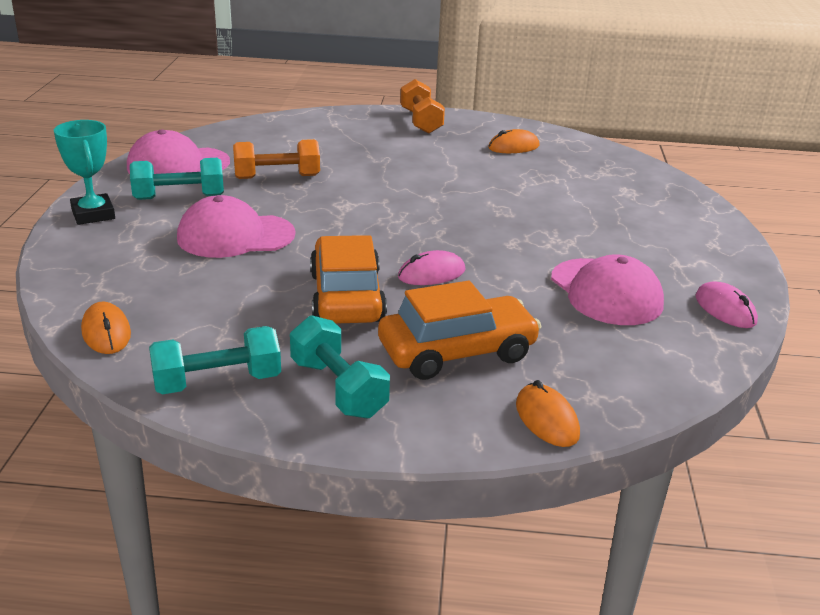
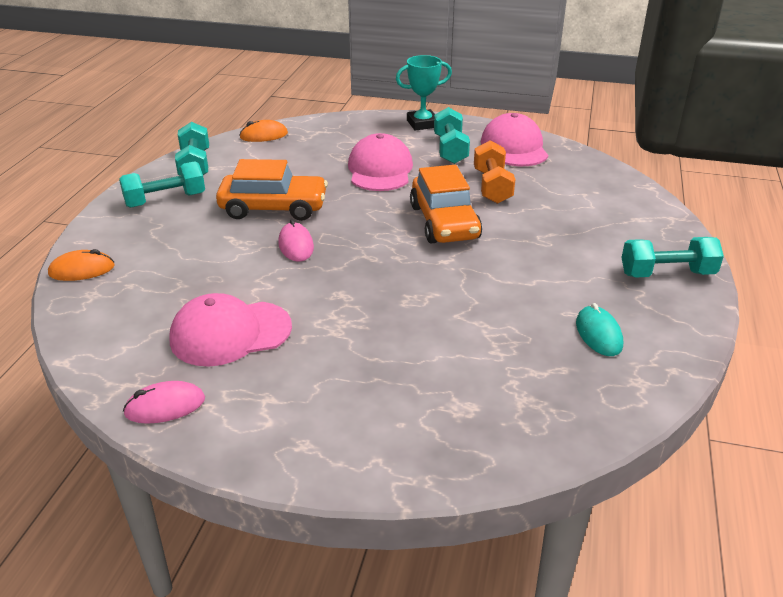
camera: 100 degrees right, 5 degrees up
(421, 121) = (667, 274): orange dumbbell -> turquoise dumbbell
(457, 352) = (180, 245): orange car -> orange car (444, 222)
(513, 147) = (598, 334): orange mouse -> turquoise mouse

